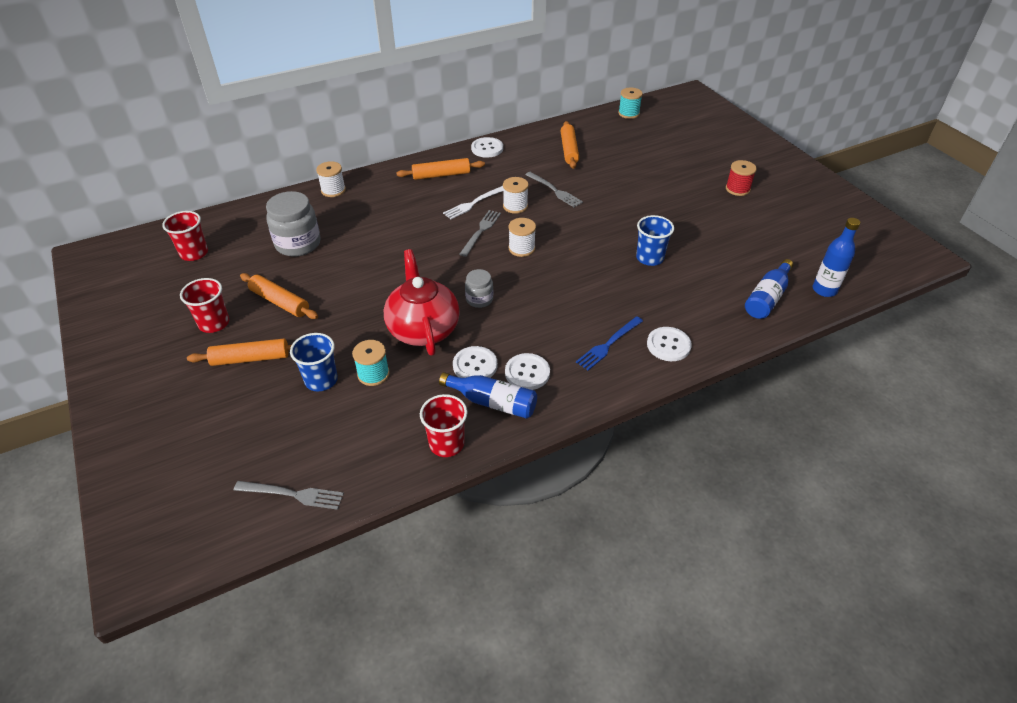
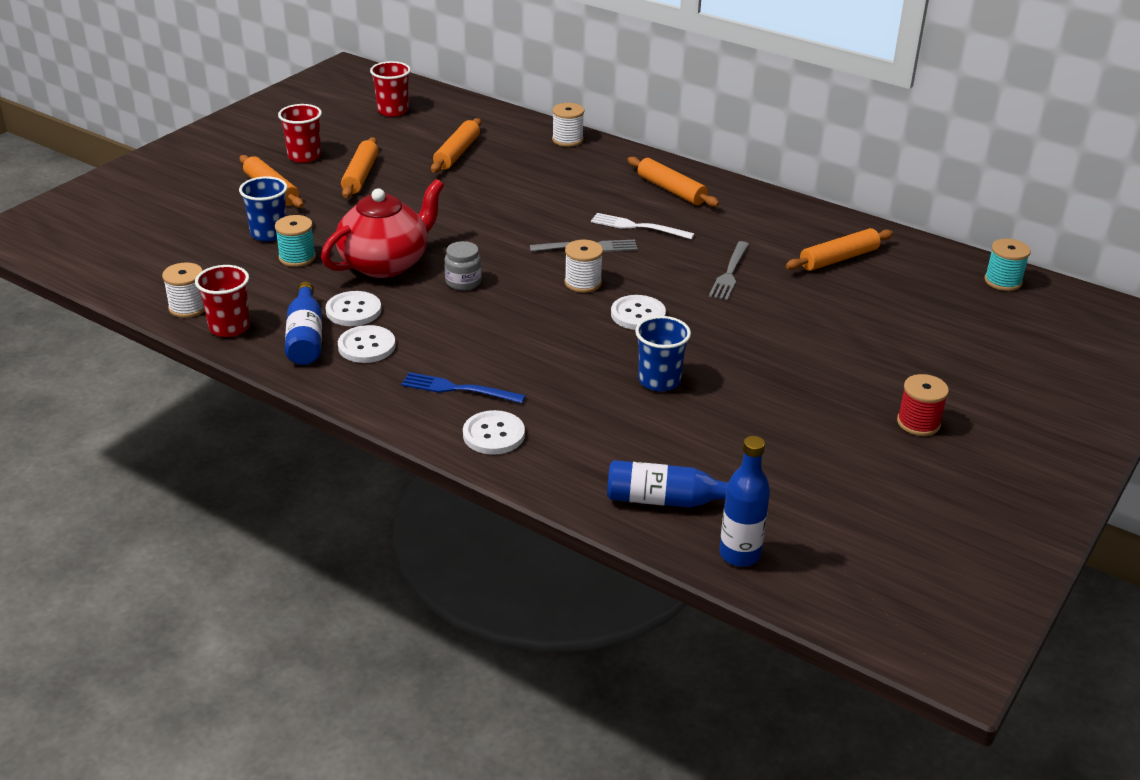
camera: 60 degrees right, 10 degrees down
(293, 494) = (120, 268): grey fork -> none
(298, 244) = (457, 153): grey jar -> orange rolling pin
(487, 148) = (765, 202): white button -> white button (638, 314)
(515, 206) = (663, 255): white spool -> white spool (188, 307)

